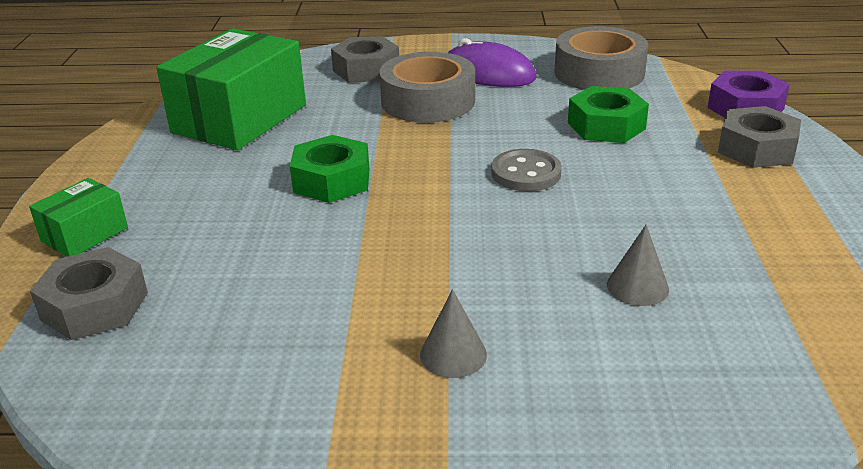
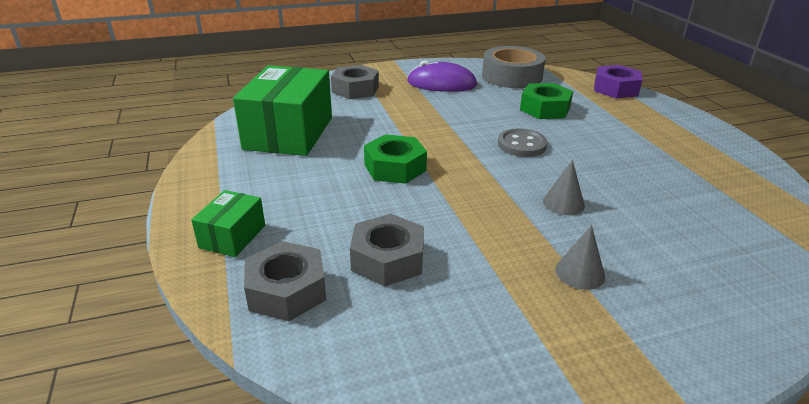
camera: 20 degrees left, 0 degrees up
(428, 101) = (416, 106): grey tape -> none
(637, 287) = (652, 206): grey cone -> grey cone (563, 203)
(756, 149) = (643, 112): grey nut -> grey nut (388, 259)

